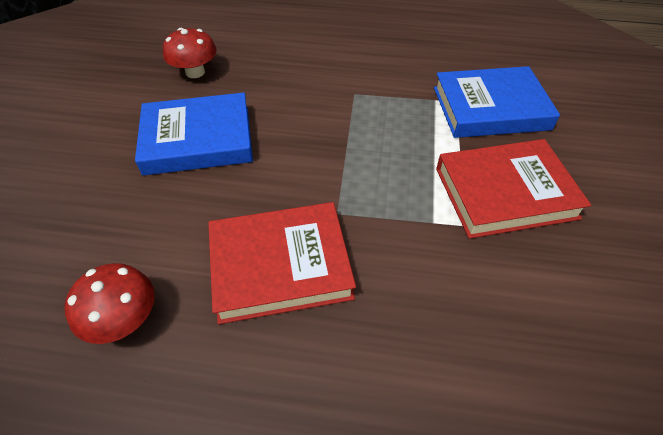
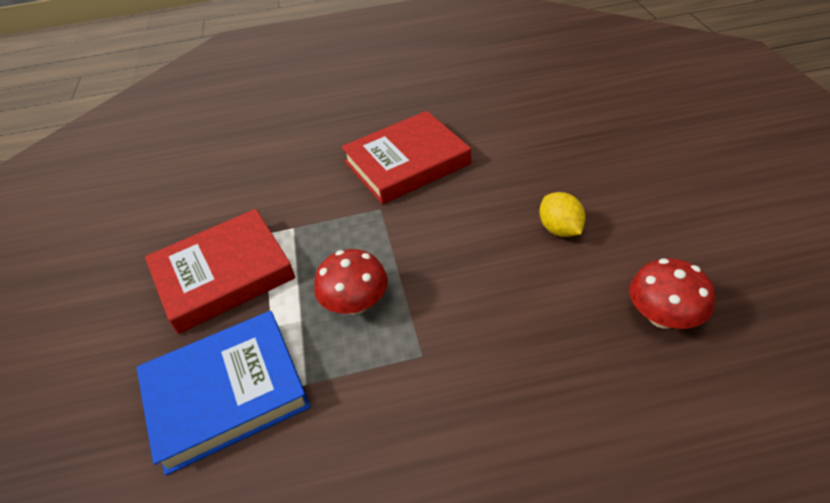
camera: 165 degrees right, 5 degrees down
(124, 320) = (487, 111): red mushroom -> red mushroom (355, 303)
(198, 140) = (559, 229): blue book -> yellow lemon

